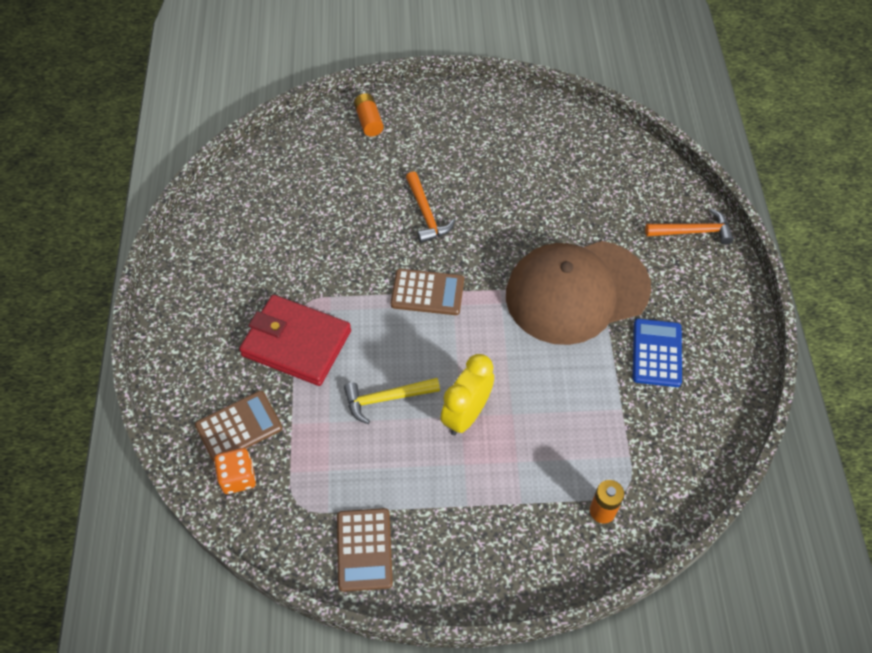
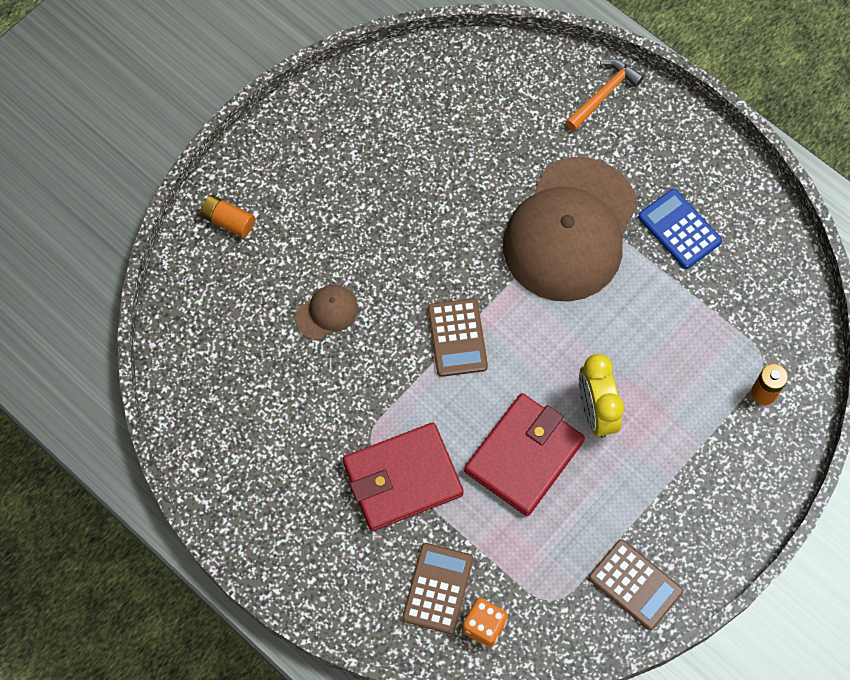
camera: 45 degrees left, 10 degrees up
(365, 213) = (326, 313): none -> brown cap
(386, 399) = (524, 456): yellow hammer -> red wallet
(426, 214) = (378, 267): orange hammer -> none
(427, 293) = (457, 338): brown calculator -> brown calculator turned 120 degrees clockwise

